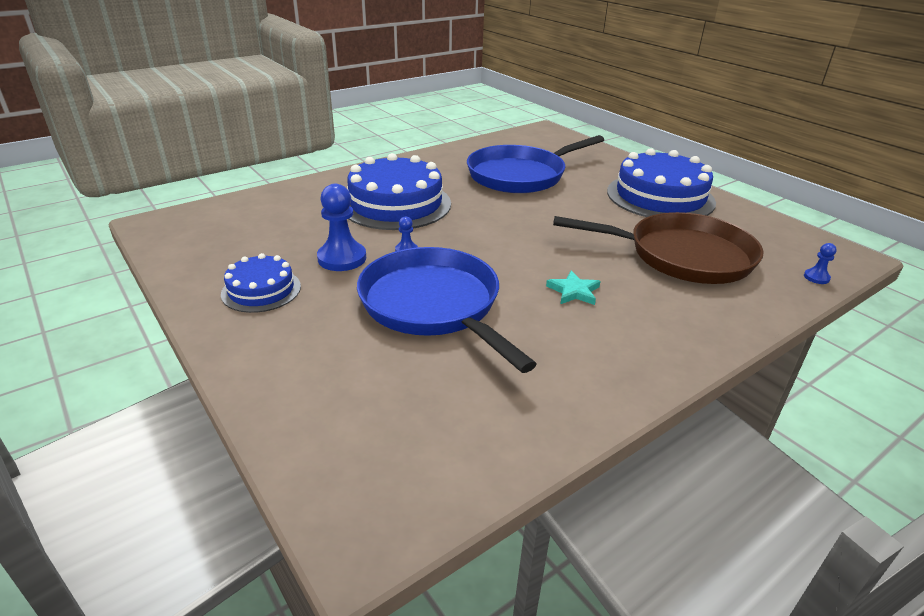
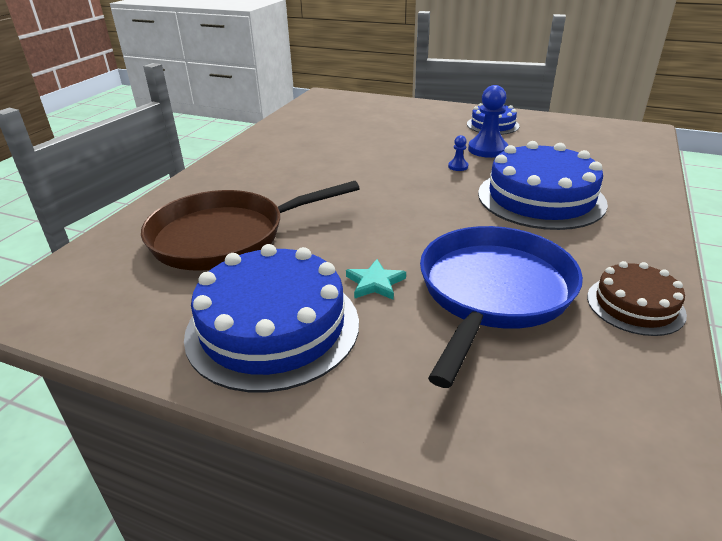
camera: 150 degrees right, 0 degrees up
(434, 305) = (388, 146): blue pan -> none
(459, 154) = (635, 305): none -> brown cake
(574, 291) = (307, 178): turquoise star -> turquoise star (375, 283)
(816, 277) = (83, 257): blue pawn -> none

